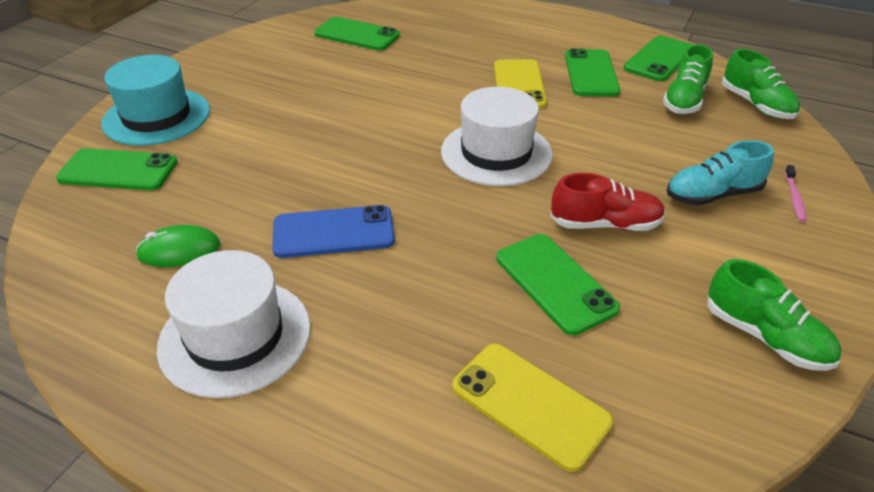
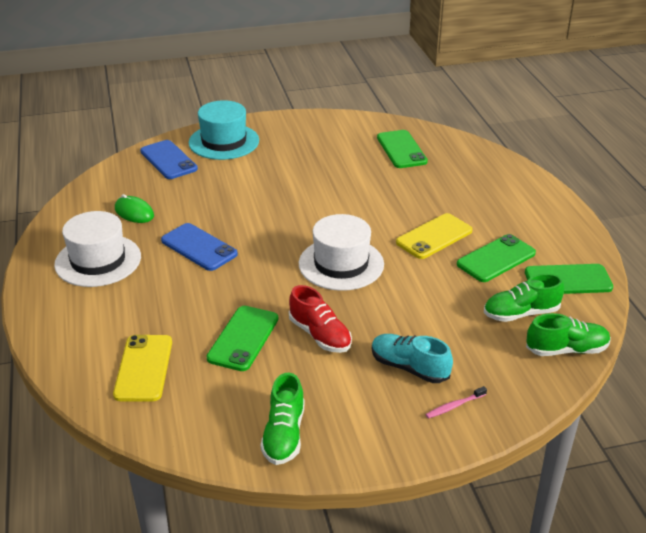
camera: 50 degrees right, 5 degrees down
(118, 170) = (168, 160): green phone -> blue phone
(756, 105) = (566, 350): green shoe -> green shoe turned 120 degrees counterclockwise

